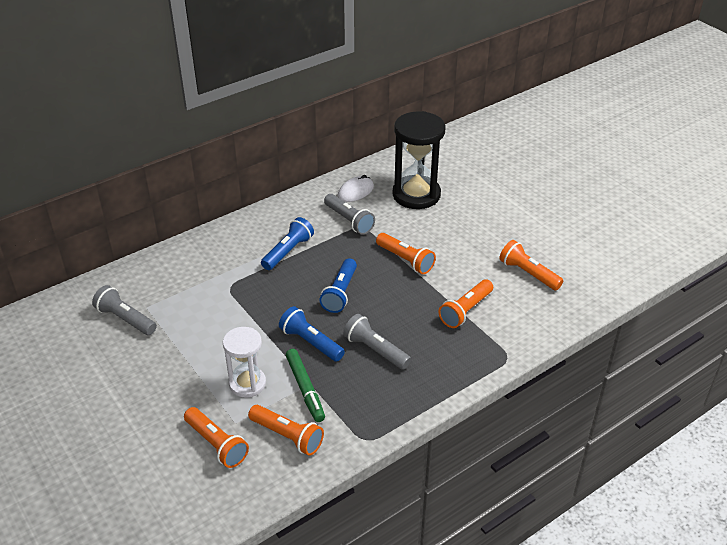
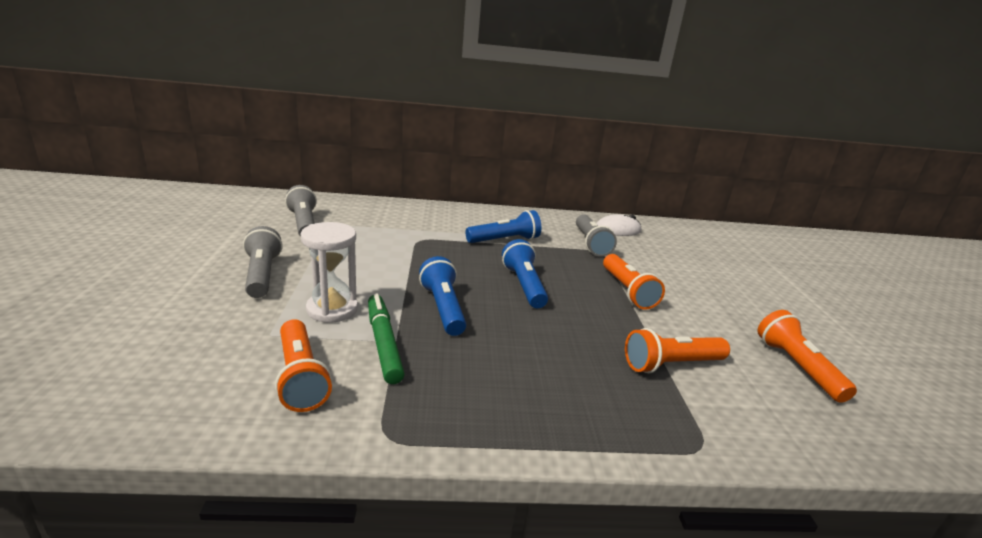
camera: 30 degrees right, 15 degrees down
(216, 444) = (221, 343): orange flashlight -> none
(305, 389) = (383, 343): green marker -> green marker turned 150 degrees clockwise
(340, 293) = (524, 285): blue flashlight -> blue flashlight turned 120 degrees clockwise
(375, 350) = (510, 348): grey flashlight -> grey flashlight (262, 275)
(416, 195) = (684, 253): black hourglass -> none

